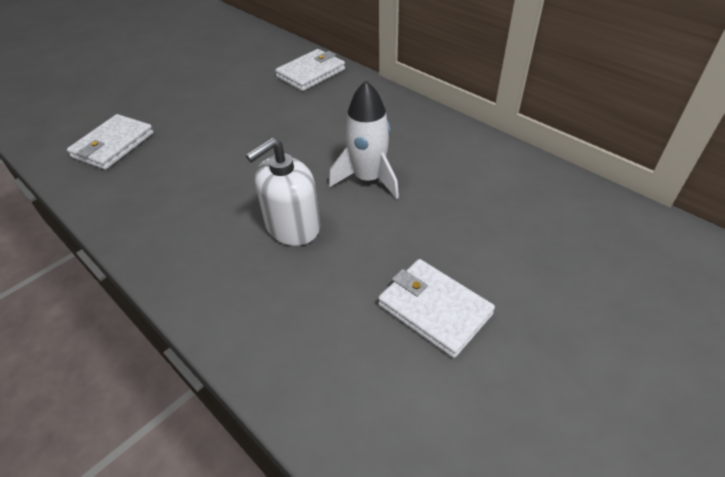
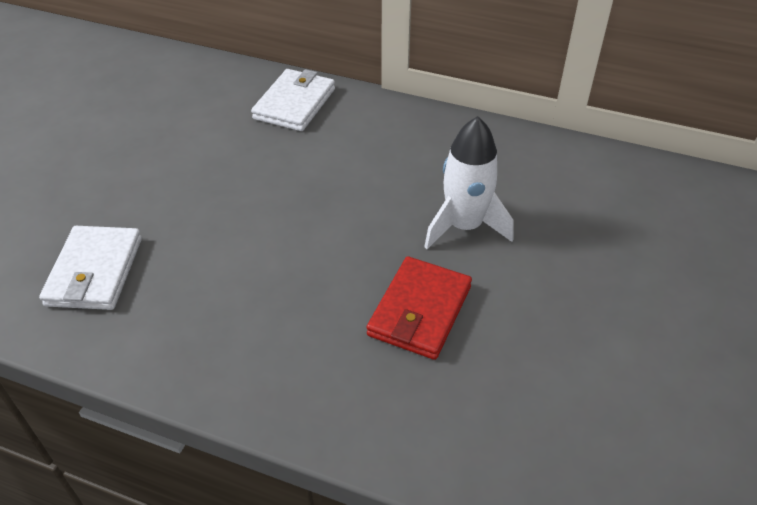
camera: 25 degrees left, 0 degrees up
(292, 227) = (420, 311): white soap dispenser -> red wallet
(434, 309) = (636, 356): white wallet -> none

